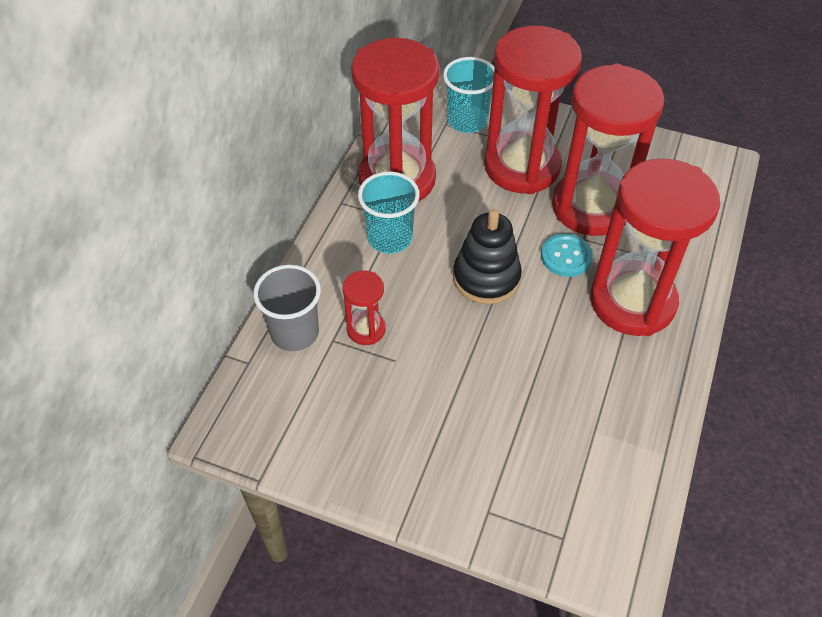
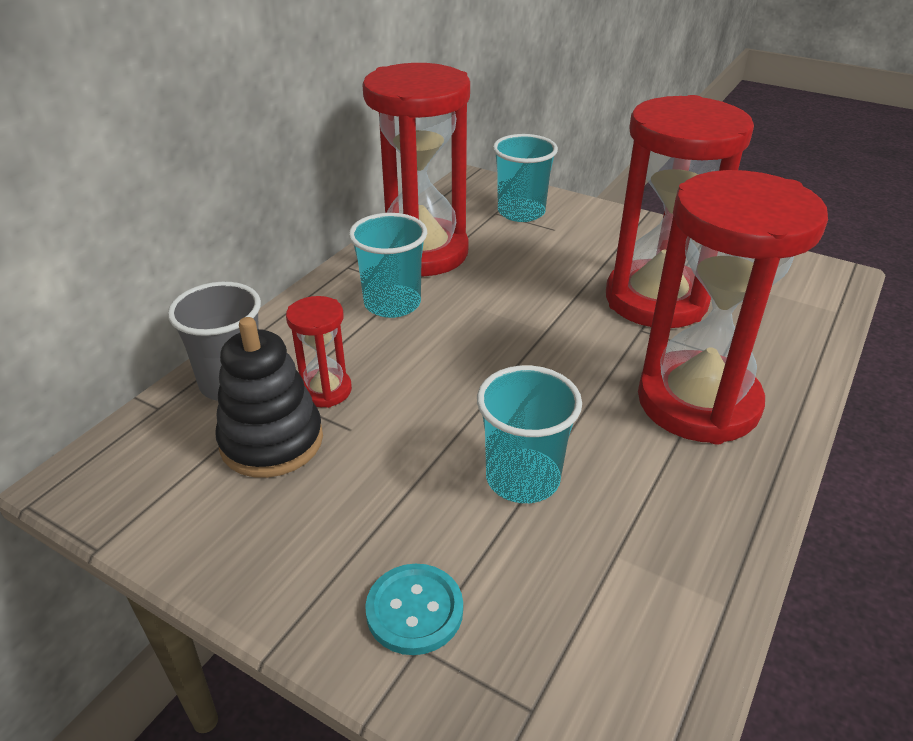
camera: 10 degrees right, 15 degrees down
(486, 278) = (502, 355): black stacking toy -> black stacking toy (272, 441)
(522, 166) = (576, 255): red hourglass -> none
(524, 383) = (522, 478): none -> turquoise cup
(566, 256) = (613, 345): turquoise button -> turquoise button (414, 610)

